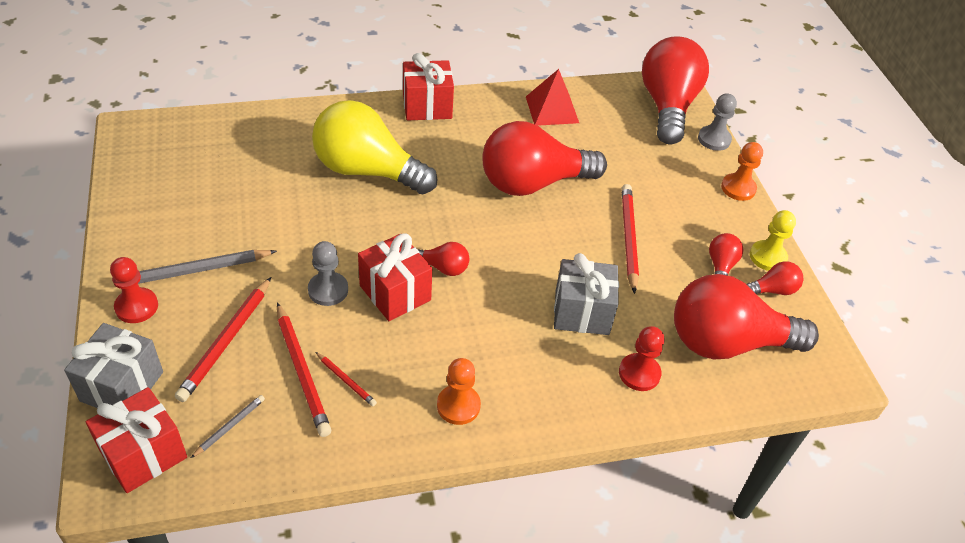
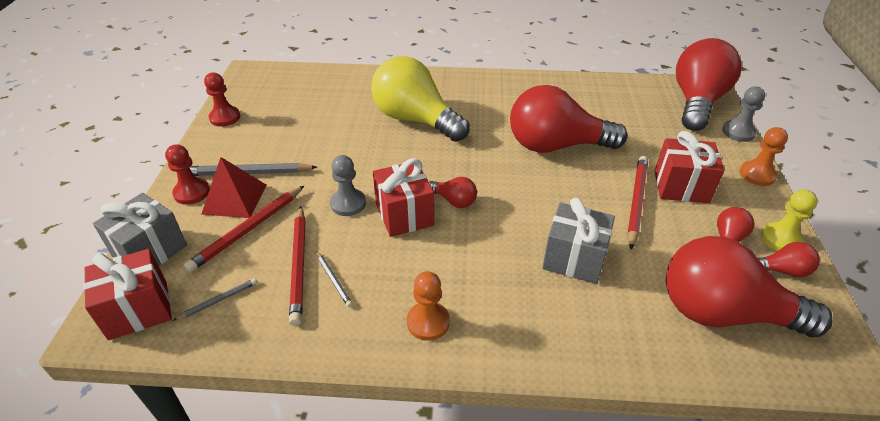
camera: 20 degrees right, 5 degrees down
(346, 380) = (334, 280): red pencil -> grey pencil
(427, 106) = (481, 80): red gift -> red gift (681, 187)
(552, 109) = (588, 93): red pyramid -> red pyramid (234, 199)
(639, 373) = (620, 326): red pawn -> red pawn (225, 117)

